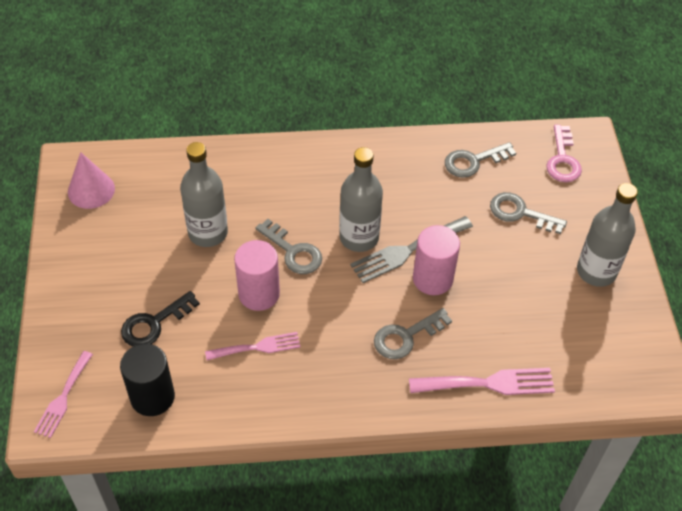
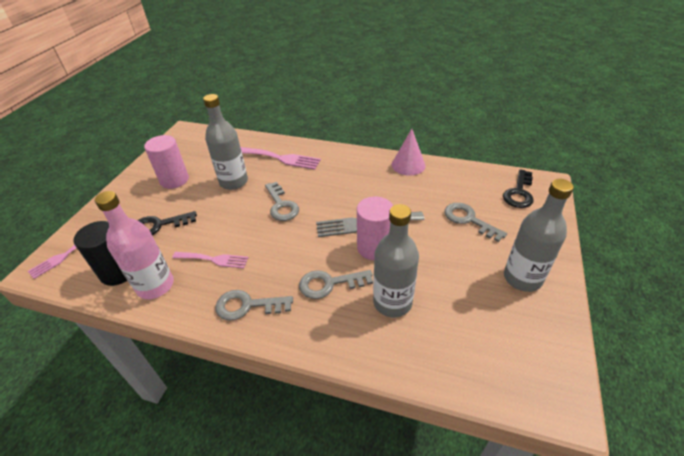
camera: 25 degrees right, 10 degrees down
(91, 190) = (184, 146): pink cone -> pink cone (408, 165)
(211, 399) = (155, 286): none -> pink bottle
(259, 294) = (240, 225): pink cylinder -> pink cylinder (174, 180)
(359, 237) = (333, 207): grey bottle -> grey bottle (392, 302)
(474, 161) = (445, 180): grey key -> grey key (248, 305)
(489, 383) = (381, 344): pink fork -> pink fork (281, 158)
(562, 159) = (519, 193): pink key -> black key

